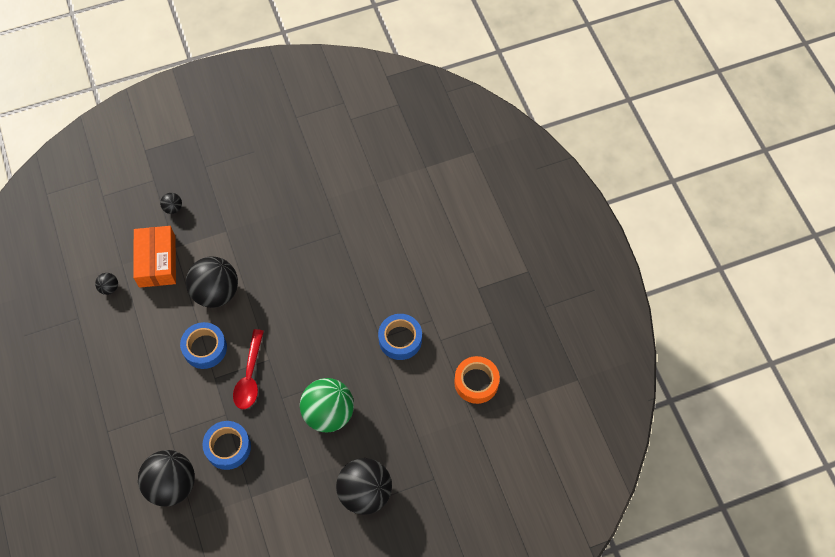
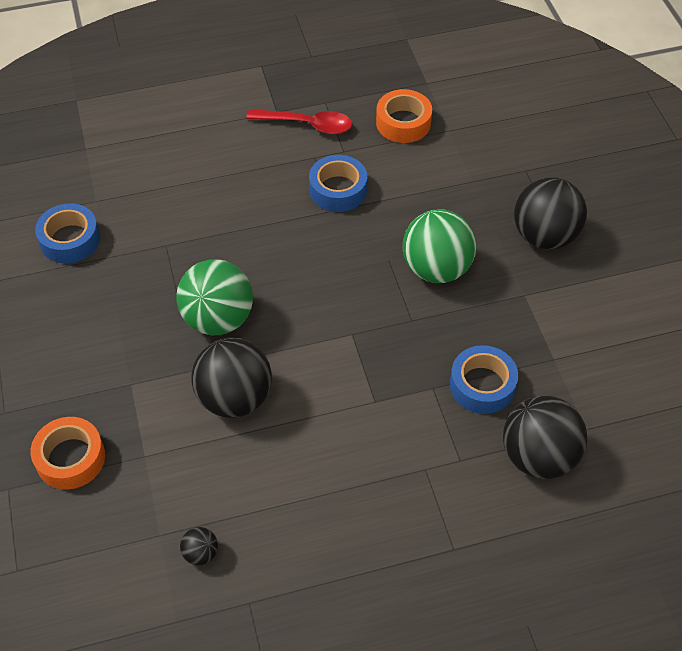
camera: 85 degrees left, 10 degrees down
(157, 261) = (165, 481): orange box -> none
(173, 208) = (70, 458): black ball -> orange tape
(205, 348) = (326, 413): blue tape -> blue tape (70, 240)
(250, 376) = (375, 357): red spoon -> red spoon (306, 125)
(278, 274) = (218, 319): none -> green ball

